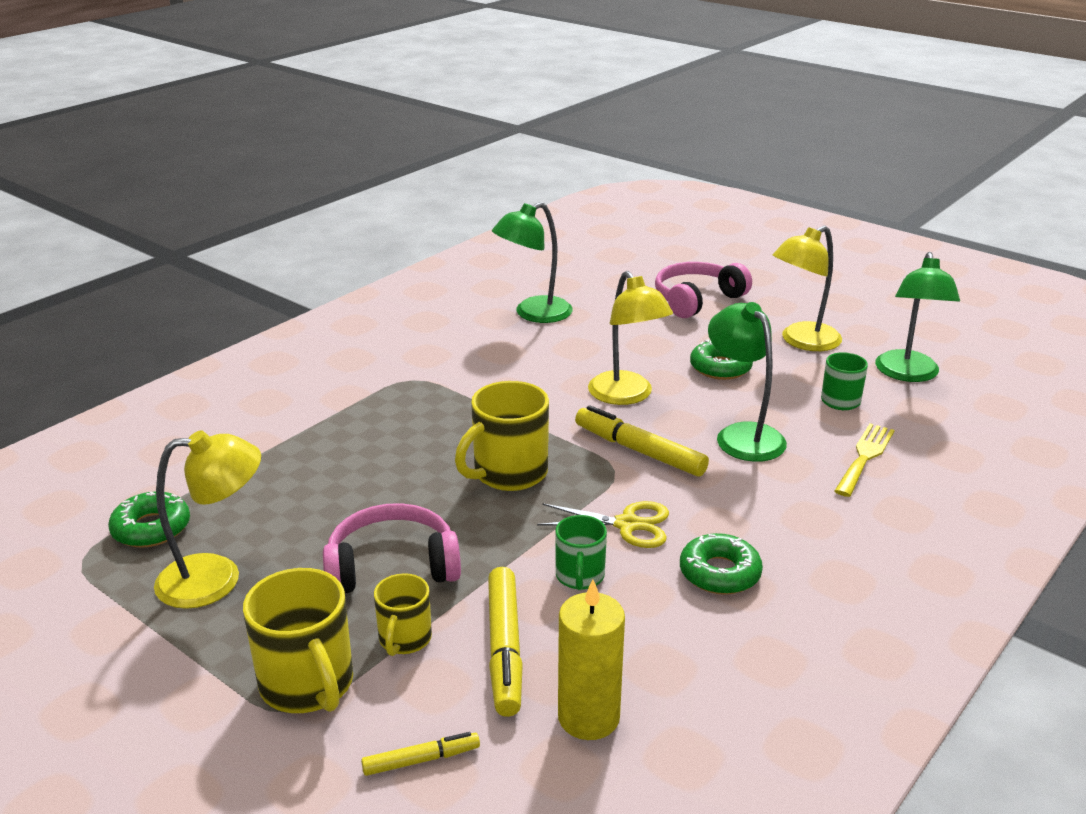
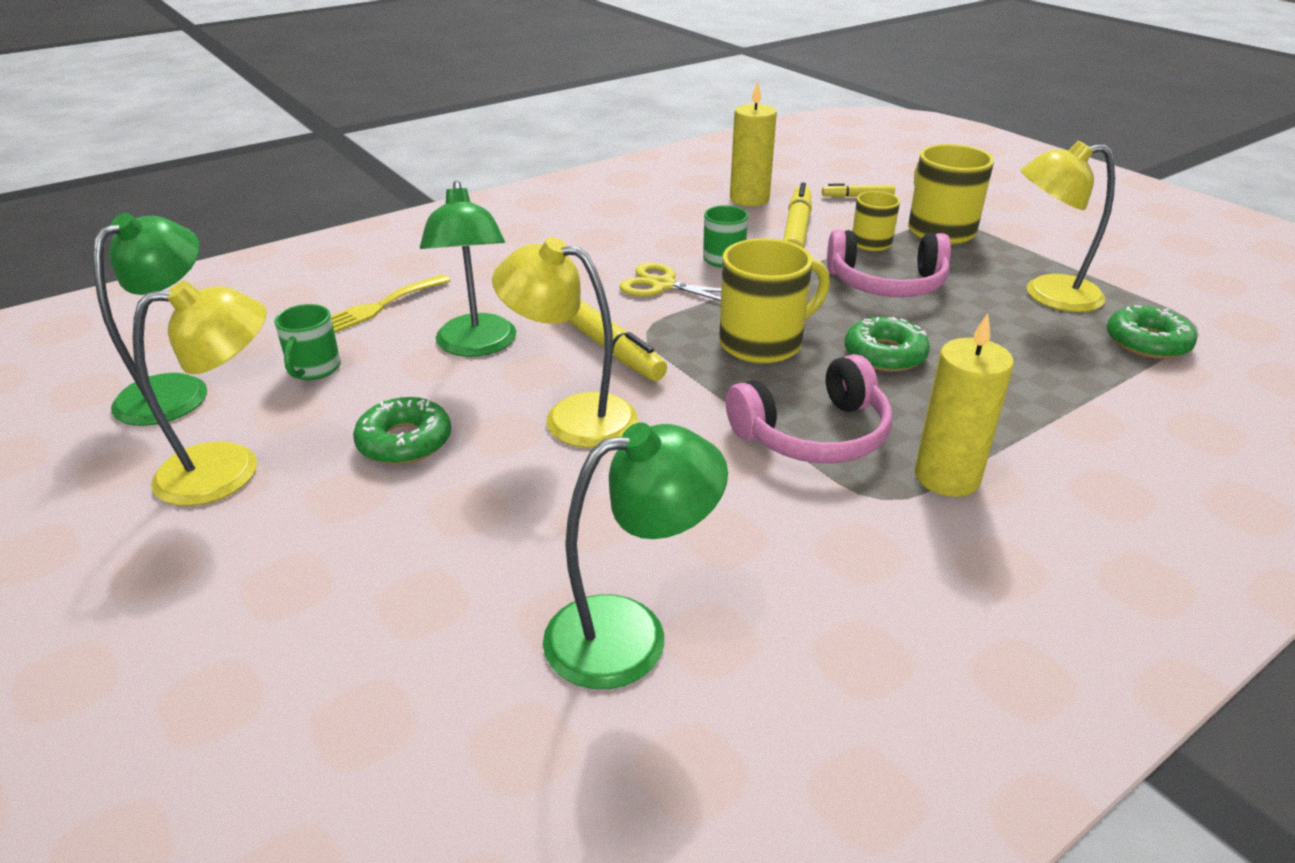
camera: 165 degrees left, 5 degrees up
(369, 395) = (947, 477): none -> yellow candle
(626, 396) = (572, 417): yellow lamp -> yellow lamp turned 60 degrees counterclockwise
(697, 300) = (277, 614): pink headphones -> pink headphones (813, 434)
(719, 573) = (609, 247): green donut -> green donut (884, 354)

